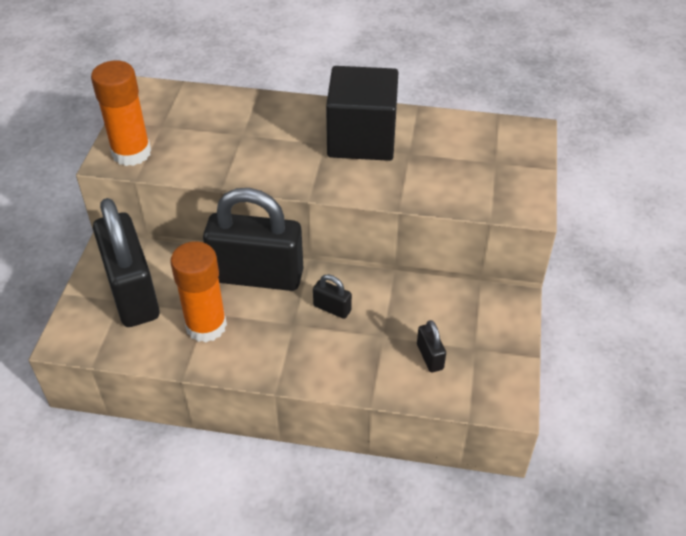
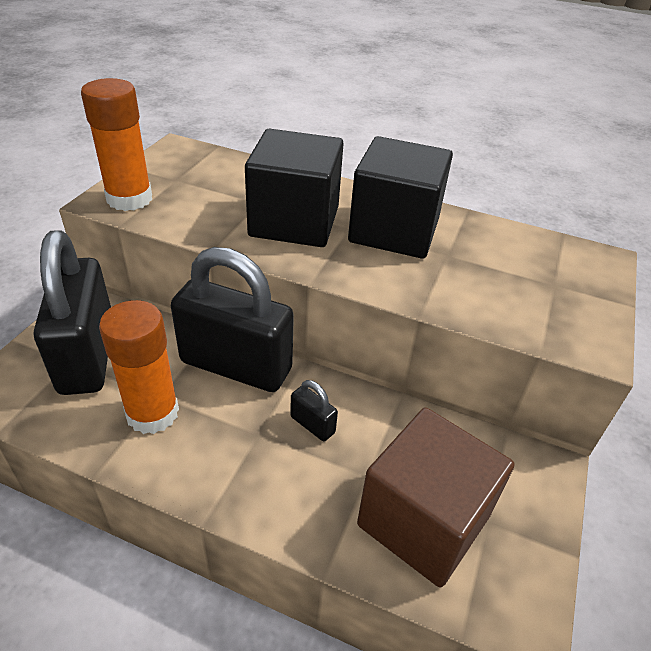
camera: 10 degrees right, 5 degrees down
(278, 147) = (294, 221): none -> black cube
(430, 357) = (423, 521): black padlock -> brown cube

